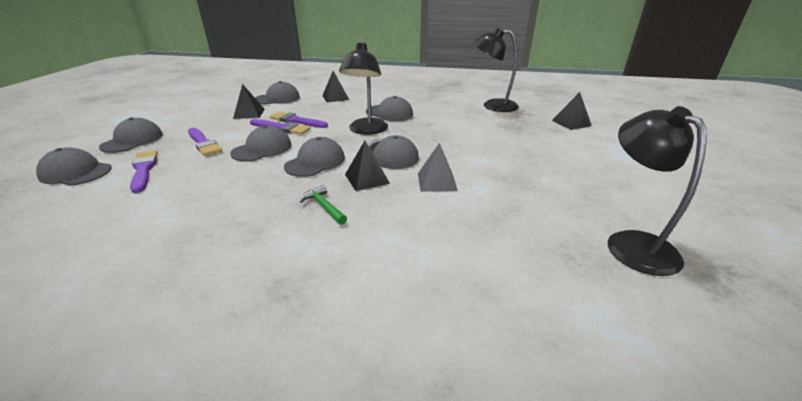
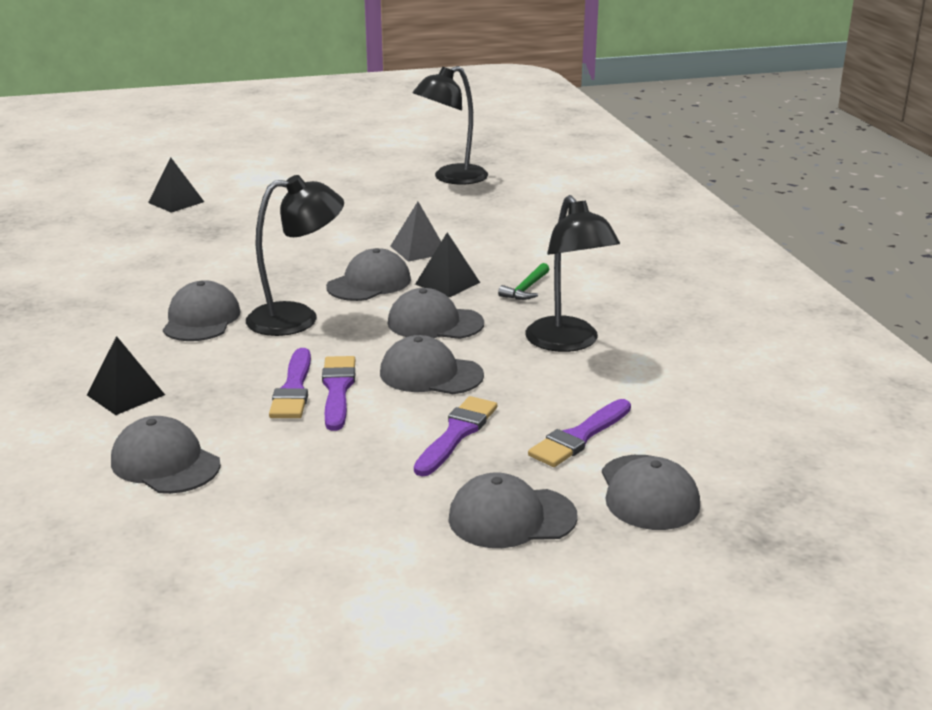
camera: 115 degrees left, 5 degrees down
(249, 113) = (286, 455): black pyramid -> none
(492, 106) = (120, 251): black lamp -> black lamp (568, 343)

